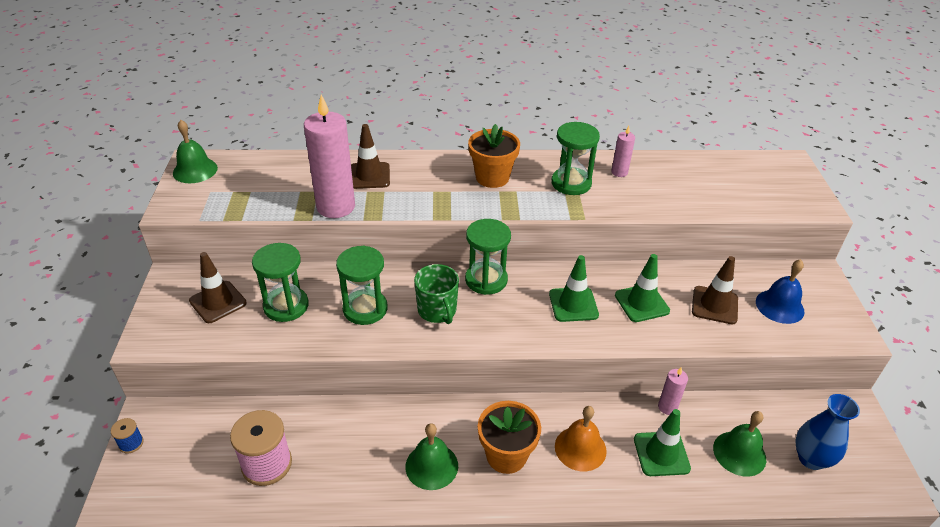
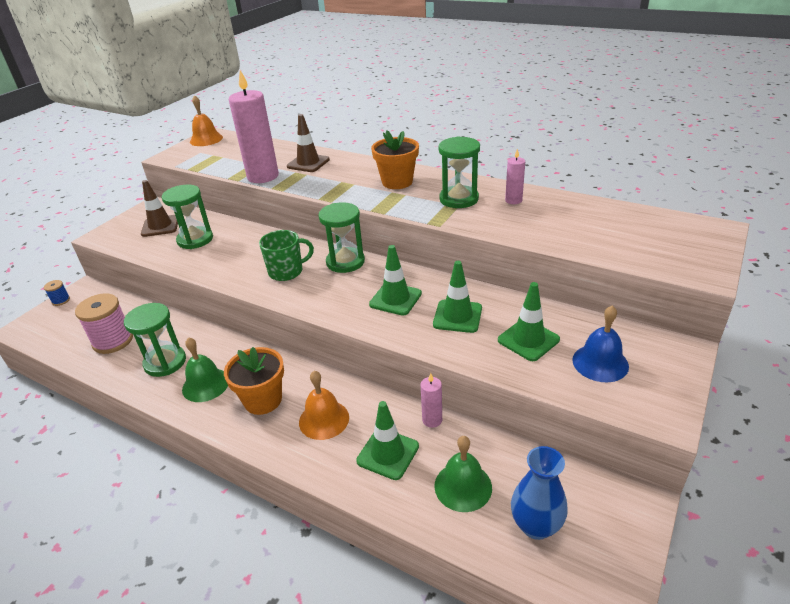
camera: 35 degrees right, 5 degrees down
(195, 170) = (206, 139): green bell -> orange bell
(365, 309) = (240, 256): green hourglass -> green hourglass (165, 362)
(437, 311) = (287, 271): green mug -> green mug turned 120 degrees counterclockwise
(714, 305) = (528, 340): brown traffic cone -> green traffic cone

